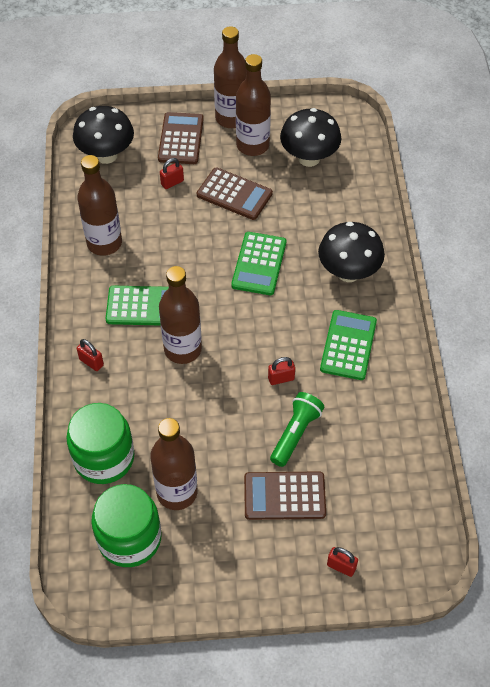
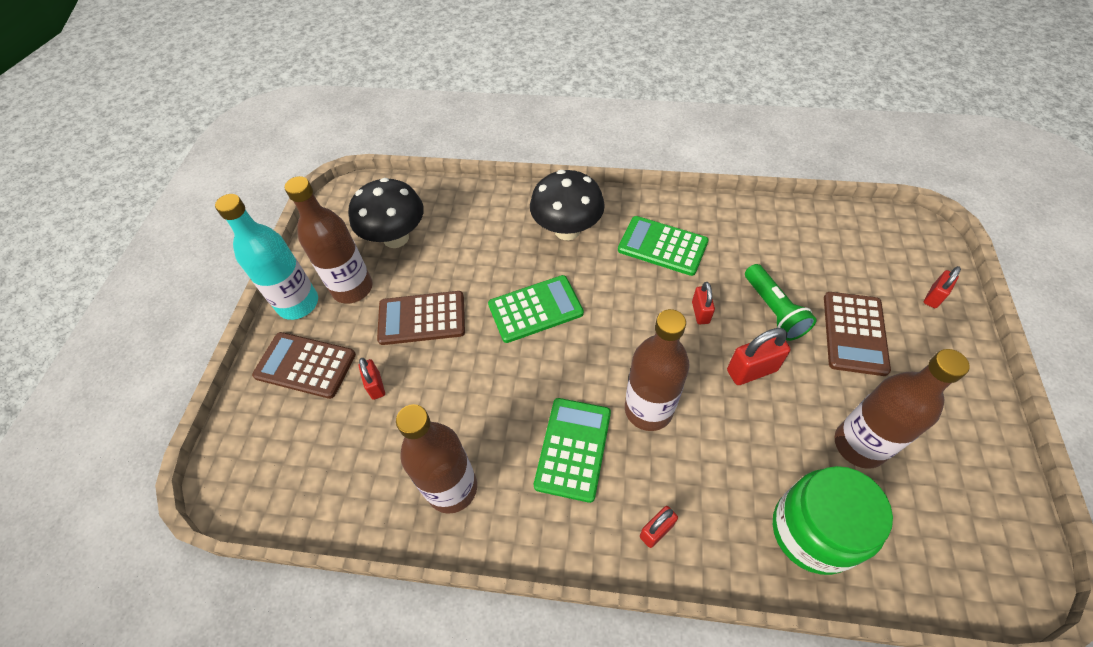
camera: 75 degrees left, 0 degrees up
(106, 155) = (290, 466): black mushroom -> none
(129, 538) = (932, 511): green jar -> none
(231, 118) = (298, 304): brown bottle -> turquoise bottle
(231, 417) = (751, 370): none -> red padlock
(234, 194) = (422, 318): brown calculator -> brown calculator turned 135 degrees counterclockwise
(259, 264) = (535, 309): green calculator -> green calculator turned 45 degrees counterclockwise
(295, 433) = (773, 310): green flashlight -> green flashlight turned 150 degrees counterclockwise

